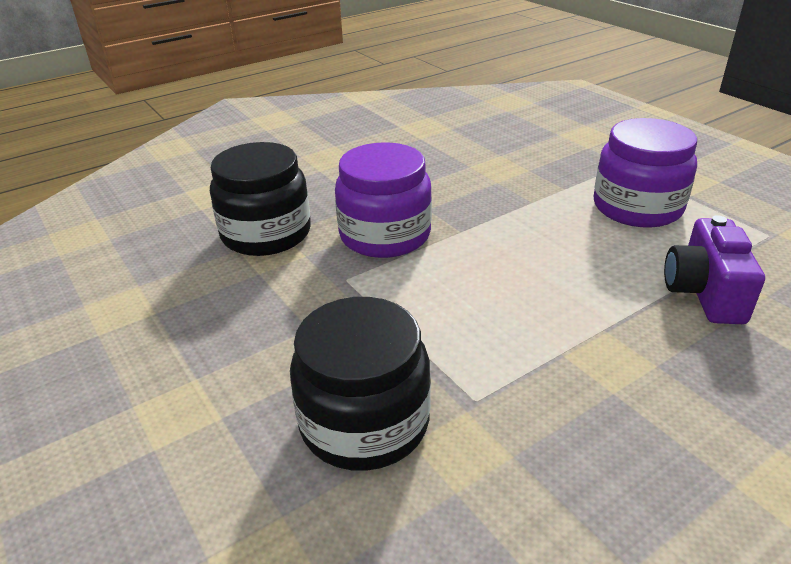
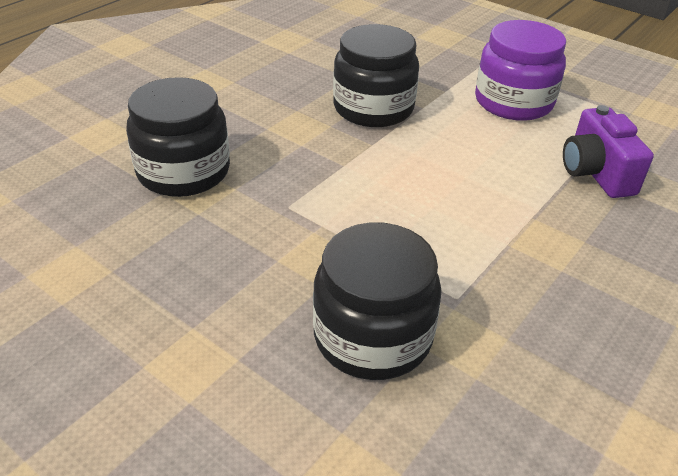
camera: 20 degrees left, 5 degrees up
(385, 235) = (303, 157): purple jar -> none
(479, 197) = (373, 108): none -> black jar

